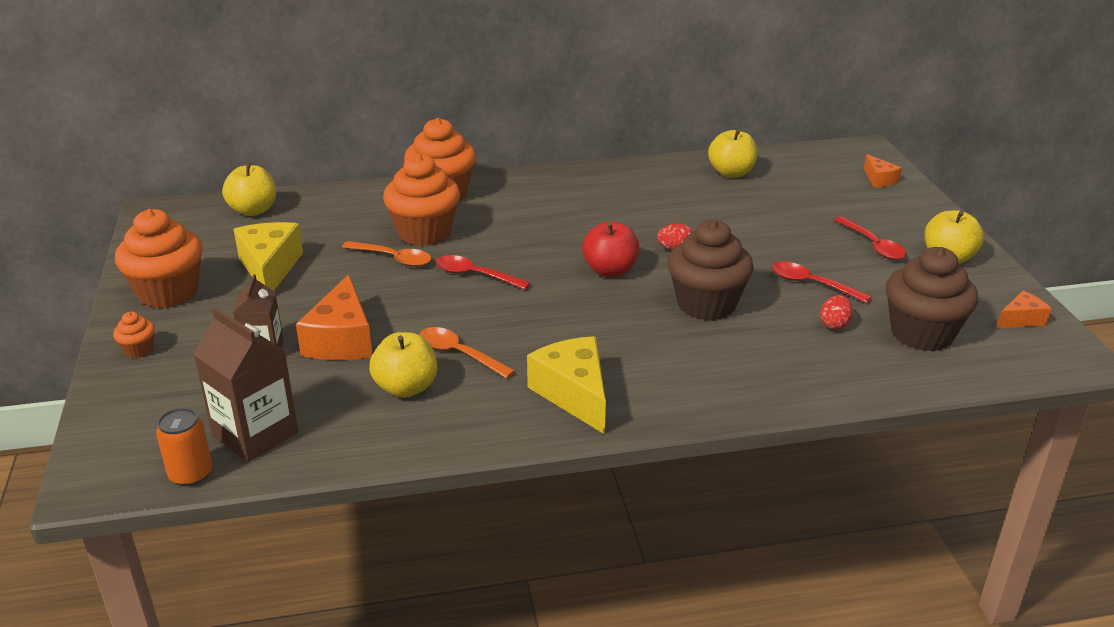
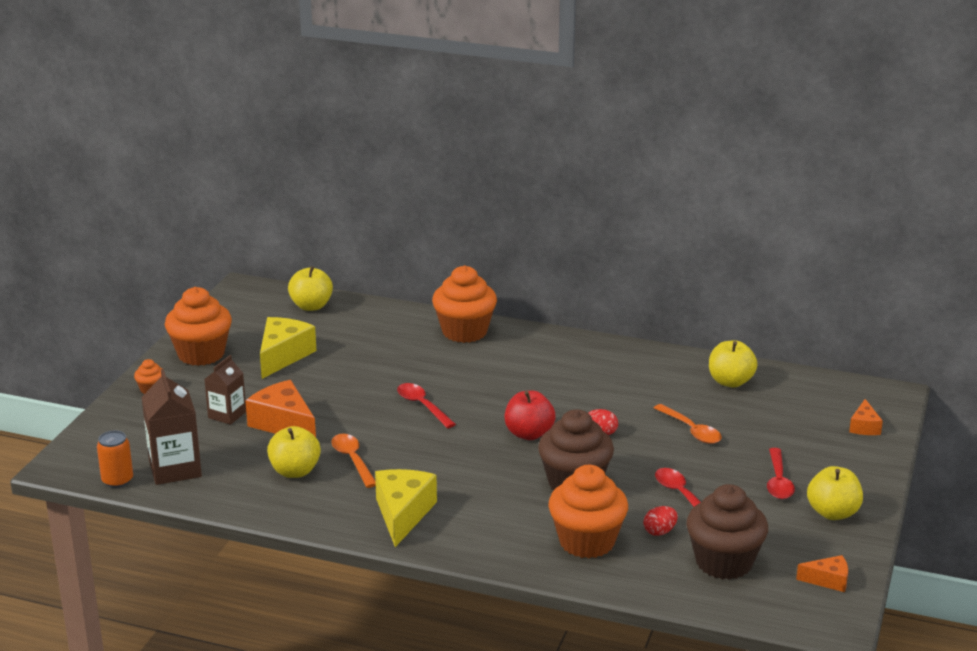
camera: 30 degrees right, 5 degrees down
(341, 339) = (284, 424): orange cheese -> orange cheese turned 105 degrees clockwise
(393, 259) = (376, 375): orange spoon -> orange spoon (691, 430)
(424, 233) = (418, 361): orange cupcake -> orange cupcake (587, 542)

